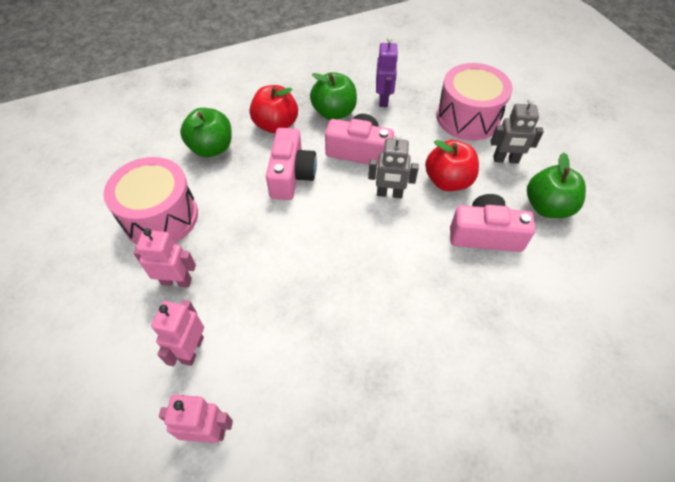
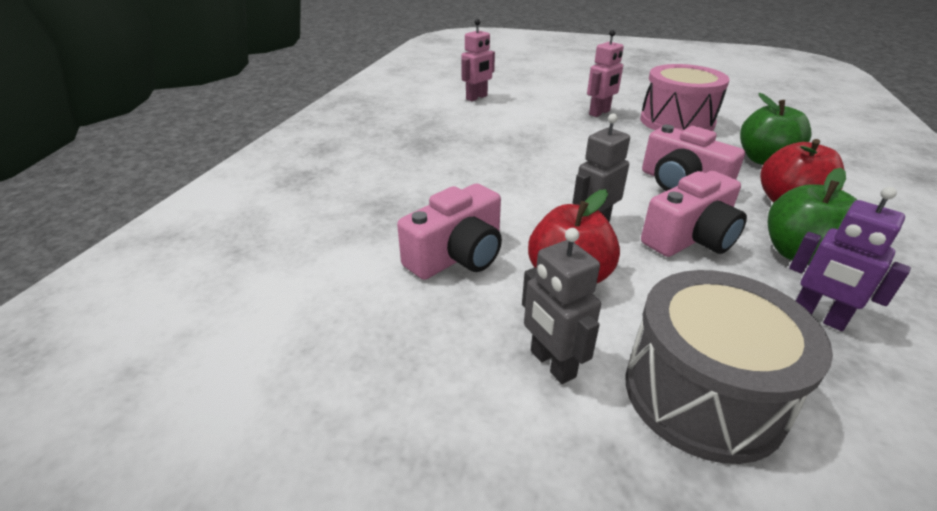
camera: 130 degrees right, 20 degrees down
(192, 350) = (535, 105): pink robot -> none
(468, 118) = (703, 393): pink drum -> grey drum
(505, 160) = (552, 364): grey robot -> grey robot turned 75 degrees counterclockwise
(547, 207) = (422, 338): green apple -> none

